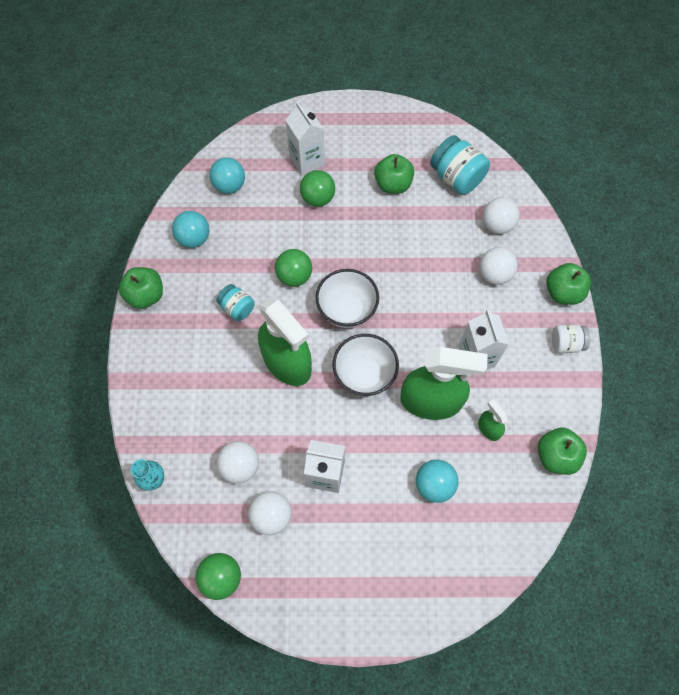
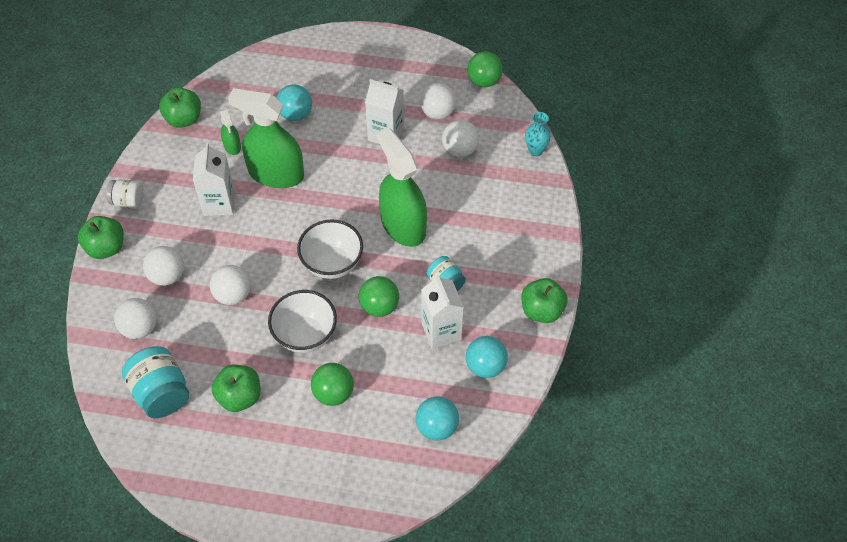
camera: 170 degrees left, 10 degrees down
(307, 161) = (335, 446): white carton -> white carton (441, 331)
(364, 375) = (331, 203): white bowl -> white bowl (305, 335)
(428, 266) = (233, 295): none -> white ball

